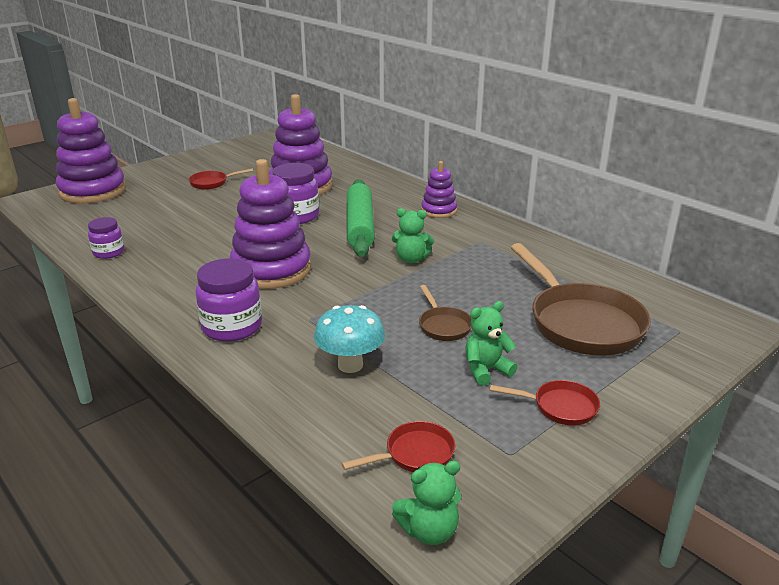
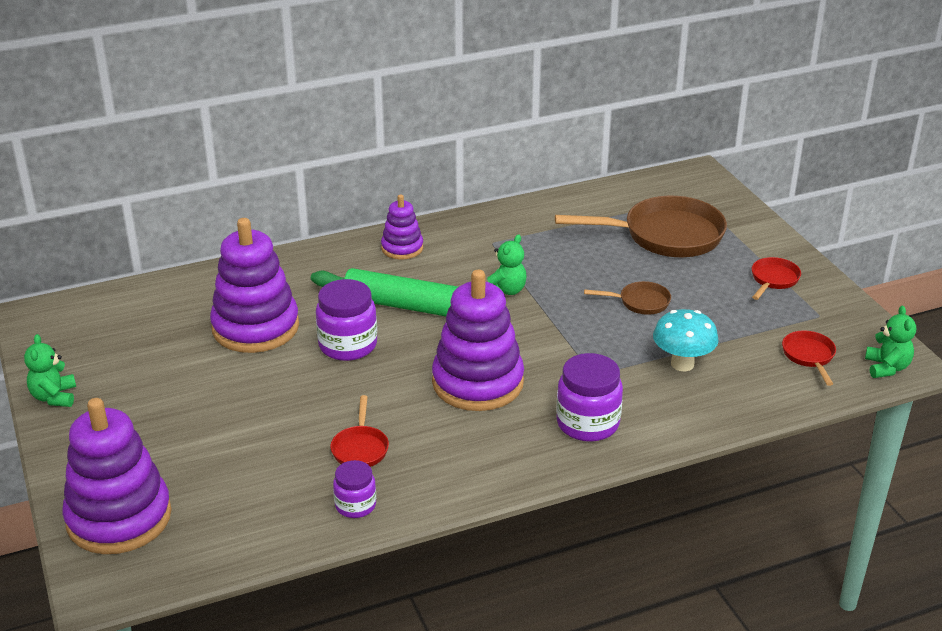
camera: 70 degrees left, 5 degrees up
(212, 183) = (182, 399): red pan -> red pan (360, 448)
(486, 370) = (715, 298): green teddy bear -> green teddy bear (54, 397)

